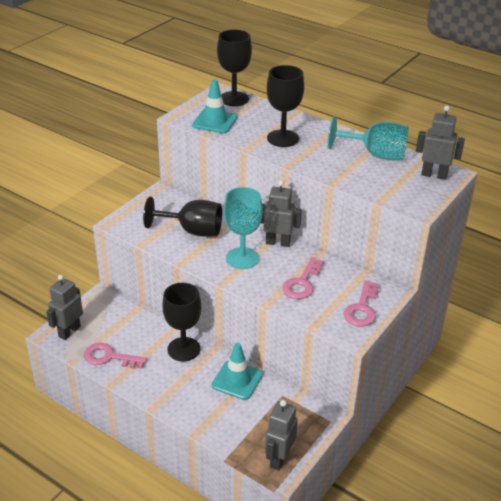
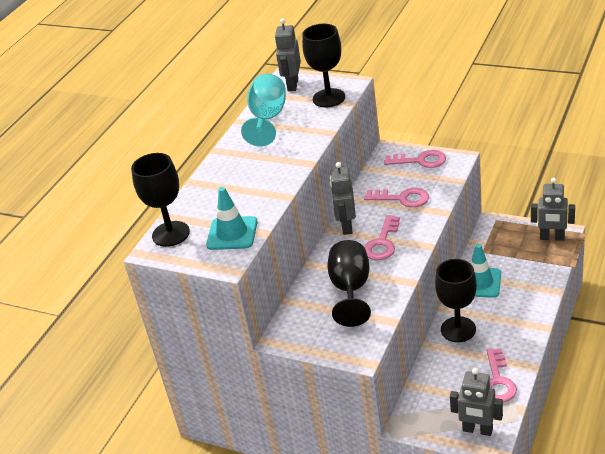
camera: 95 degrees left, 0 degrees up
(242, 258) = (382, 243): turquoise goblet -> pink key
(282, 138) = (255, 178): black goblet -> black goblet (329, 98)

